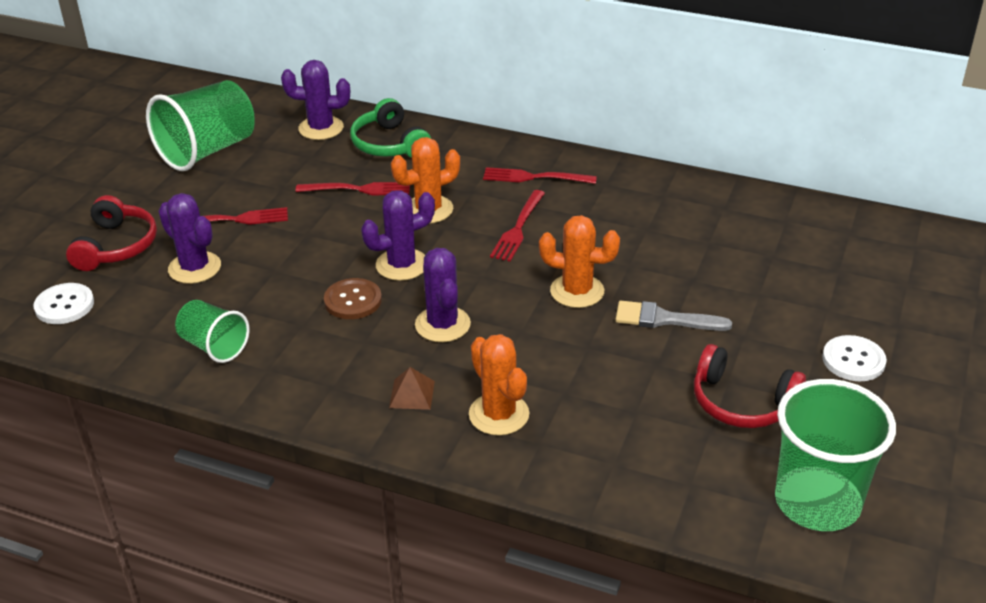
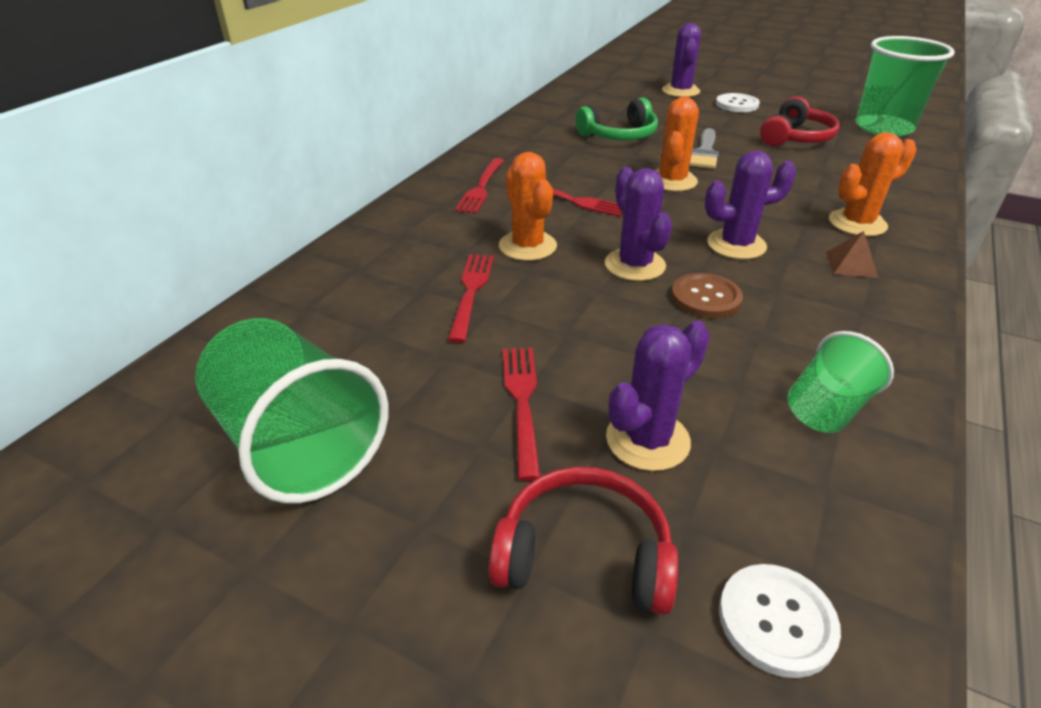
camera: 85 degrees left, 0 degrees up
(321, 128) = (297, 322): purple cactus -> purple cactus (680, 91)
(389, 144) = (372, 268): green headphones -> green headphones (619, 135)

